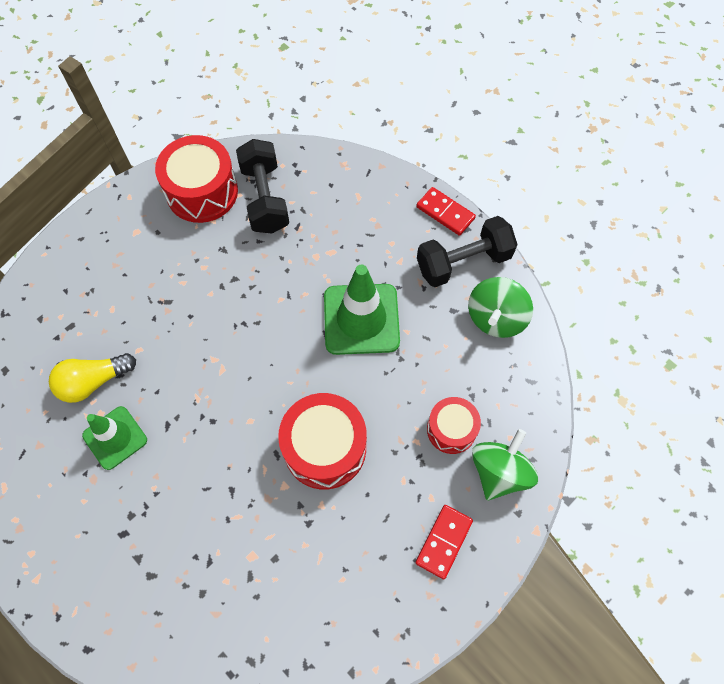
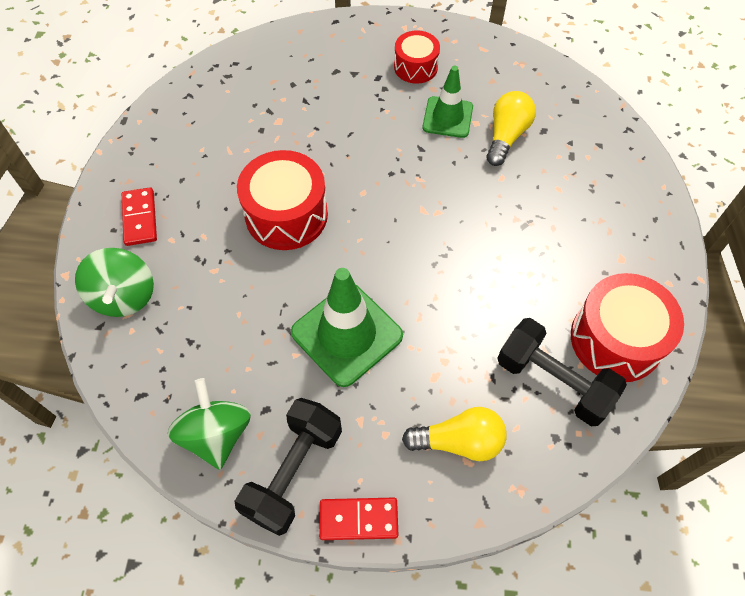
camera: 140 degrees right, 5 degrees down
(352, 209) = (459, 441): none -> yellow light bulb
(451, 429) = (190, 300): red drum -> red drum (415, 67)

